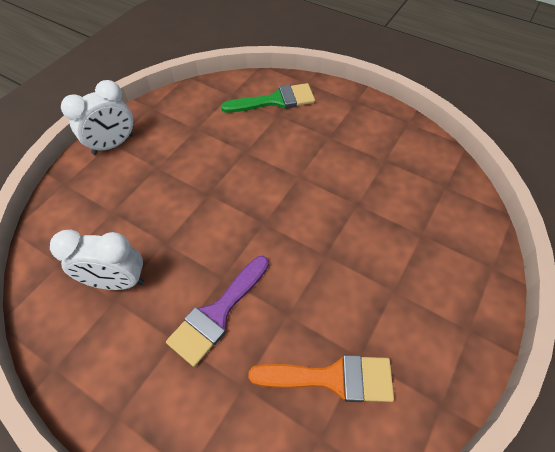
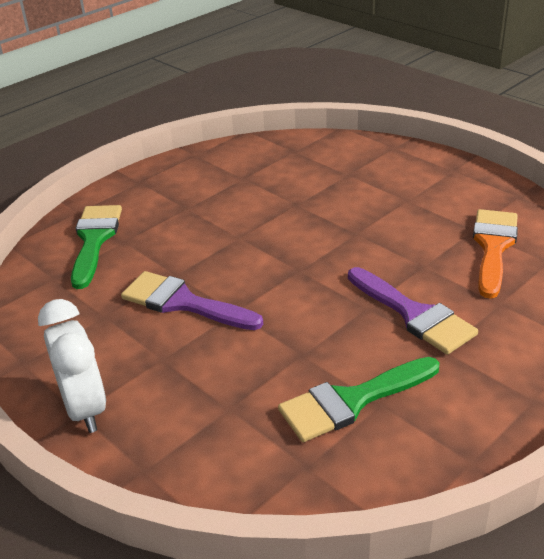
camera: 75 degrees left, 20 degrees down
(117, 281) = (352, 401): white clock -> green brush
(214, 164) = (183, 303): none -> purple brush

